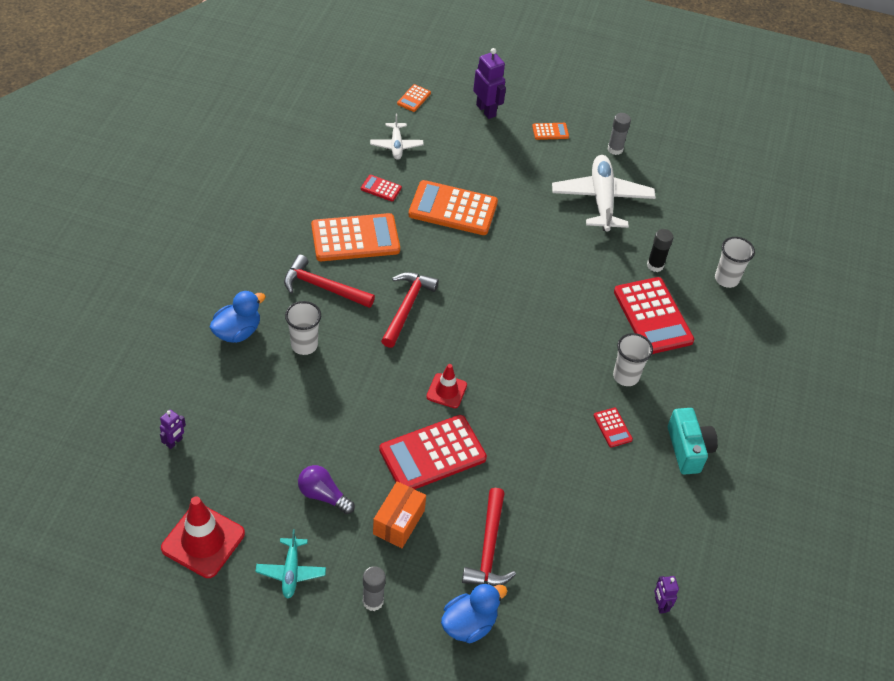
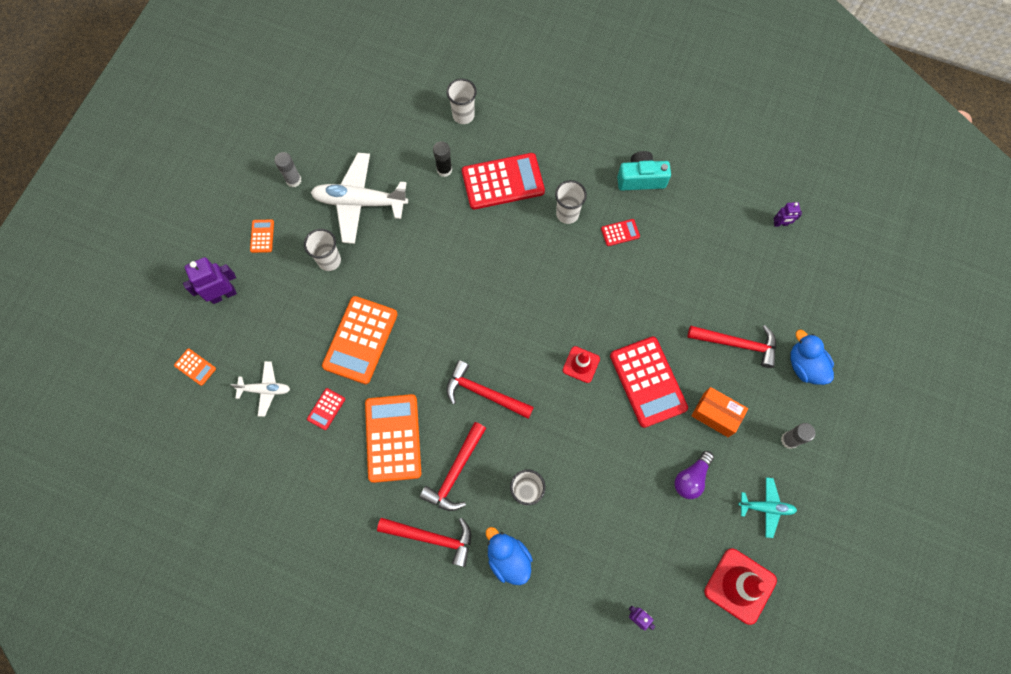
camera: 80 degrees left, 20 degrees up
(258, 272) = (432, 537): none -> red hammer
(533, 181) = (329, 260): none -> white cup

